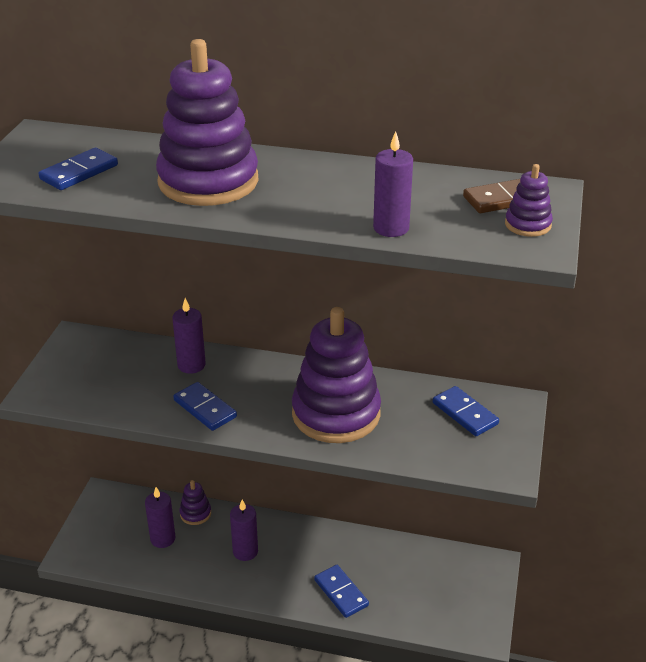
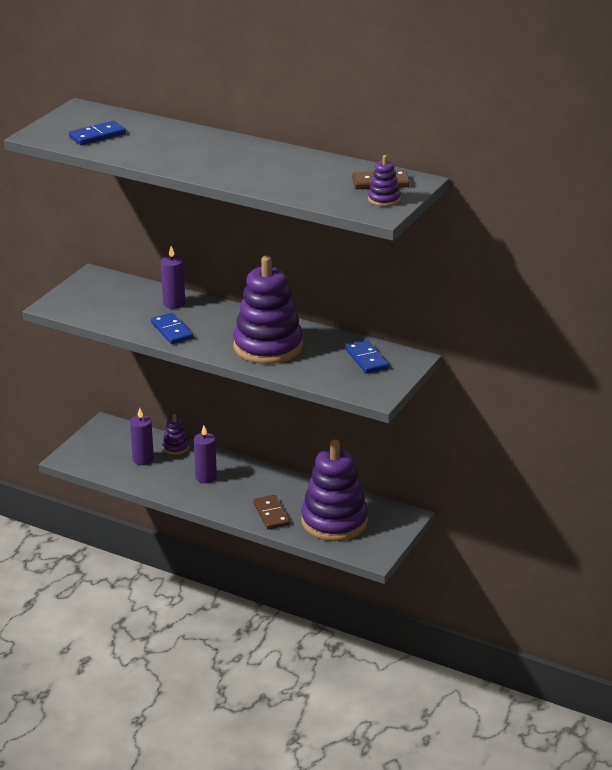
camera: 15 degrees right, 5 degrees down
(208, 181) = (182, 150): purple stacking toy -> purple stacking toy (334, 521)
(341, 593) = (271, 514): blue domino -> brown domino
(391, 228) = (288, 191): purple candle -> none

